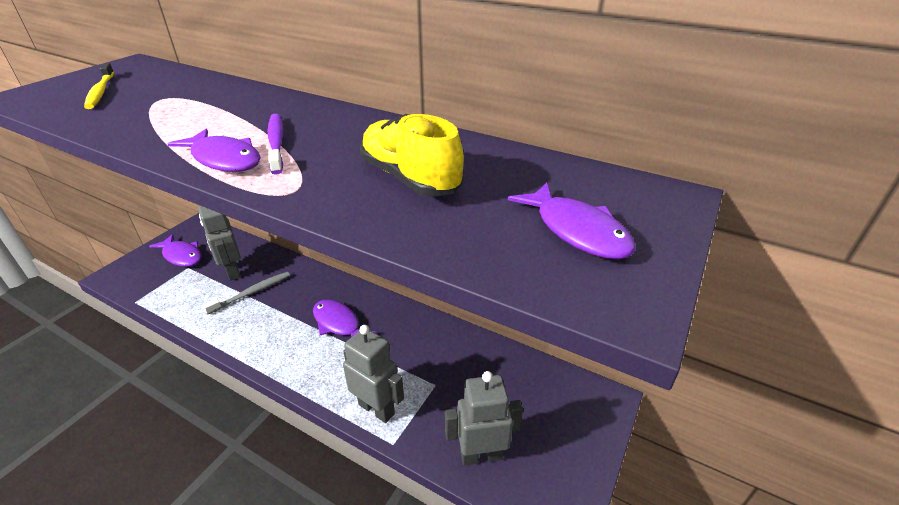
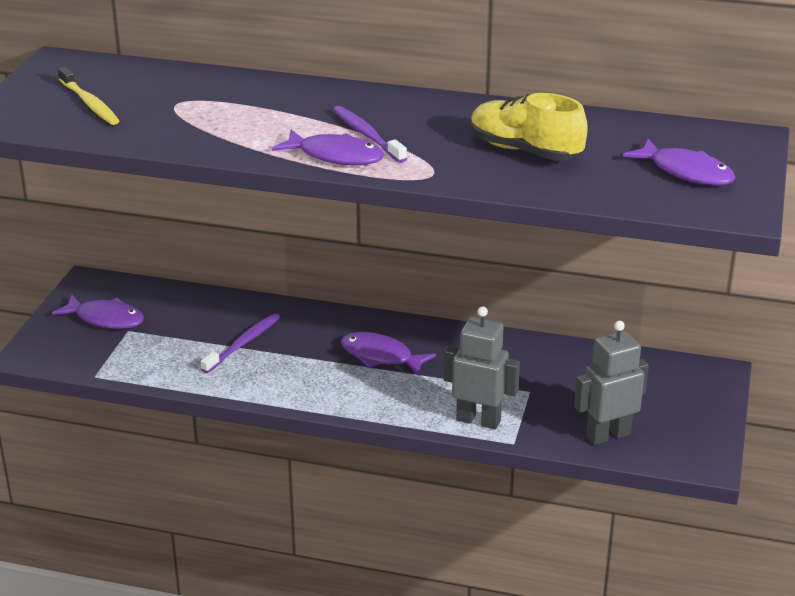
camera: 15 degrees left, 5 degrees down
(232, 271) = (195, 325): grey robot -> none
(252, 293) = (243, 343): grey toothbrush -> purple toothbrush

